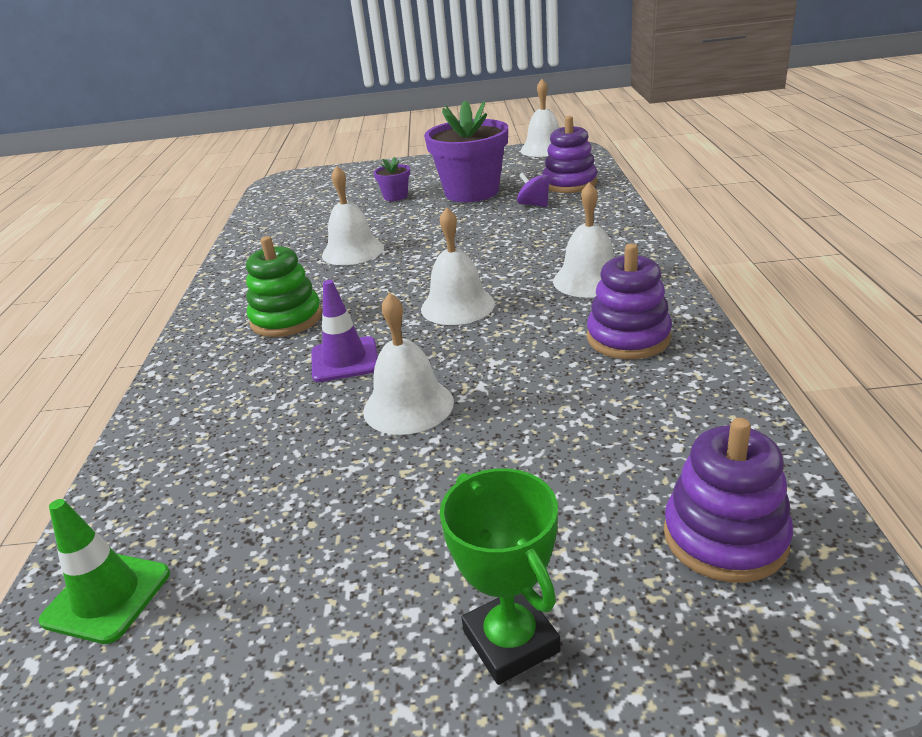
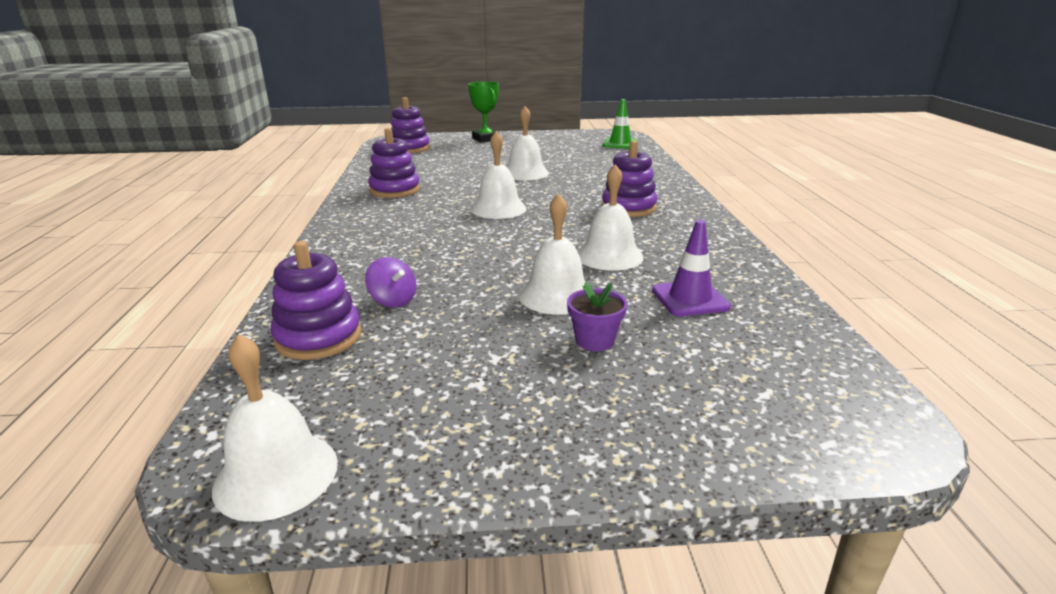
camera: 175 degrees right, 5 degrees down
(286, 319) = (628, 208): green stacking toy -> purple stacking toy
(345, 360) = (569, 188): purple traffic cone -> purple traffic cone (690, 299)
(471, 192) = (471, 336): purple flower pot -> none
(589, 280) = (393, 219): white bell -> white bell (556, 295)

